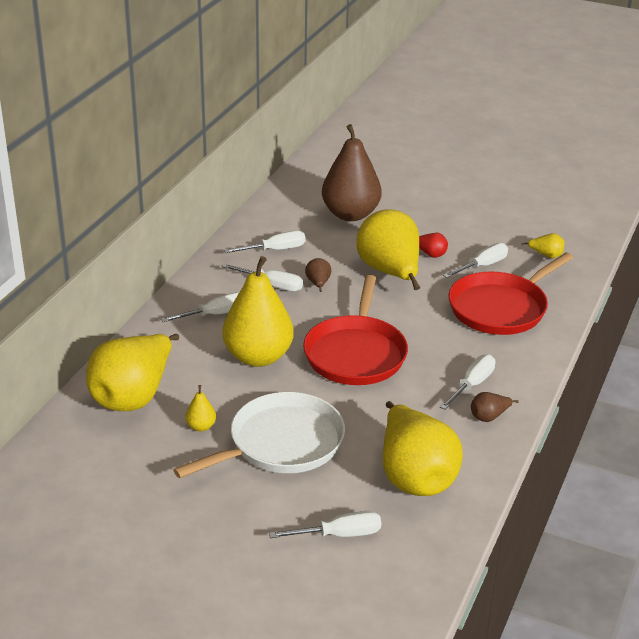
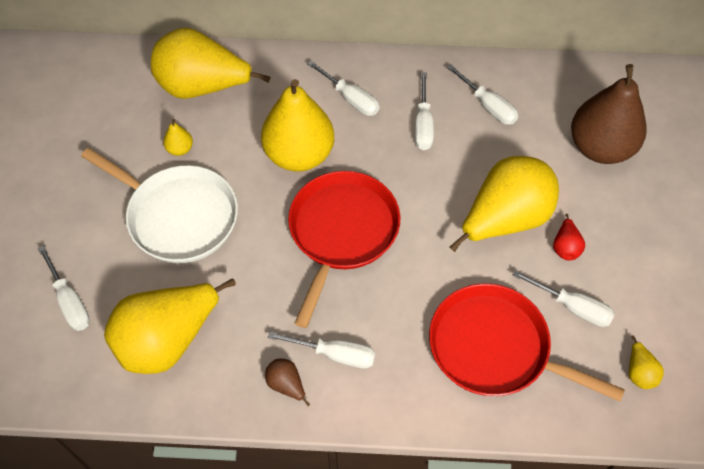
camera: 70 degrees right, 25 degrees up
(318, 284) = (447, 162): brown pear -> none
(356, 353) = (341, 232): red pan -> red pan turned 120 degrees clockwise

